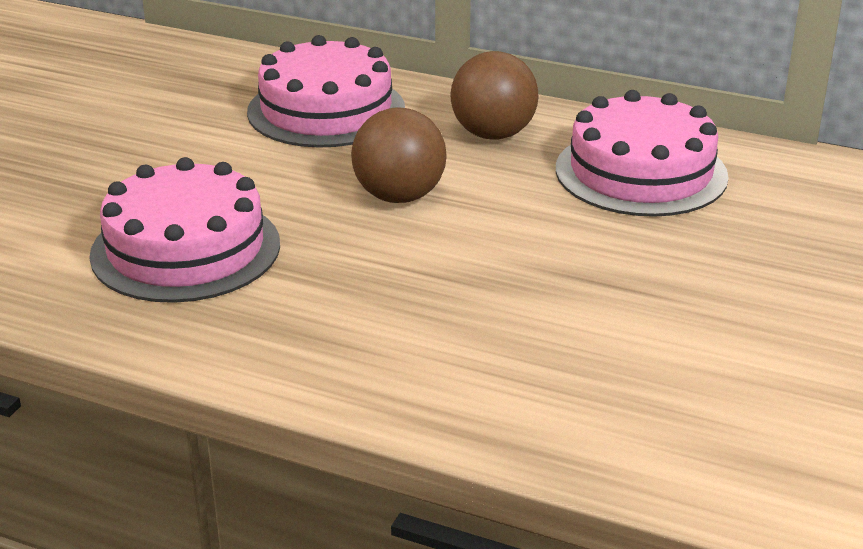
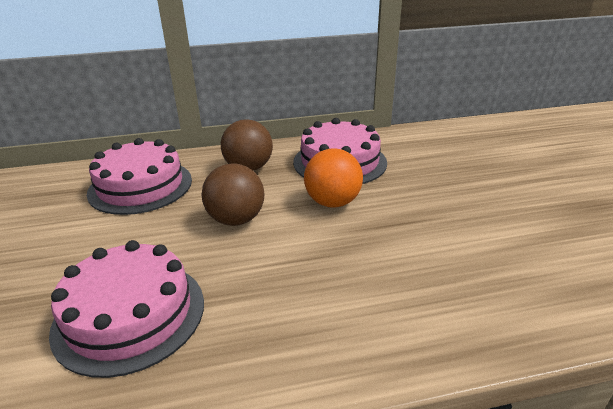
camera: 35 degrees left, 0 degrees up
(553, 223) = (332, 202): none -> orange ball

